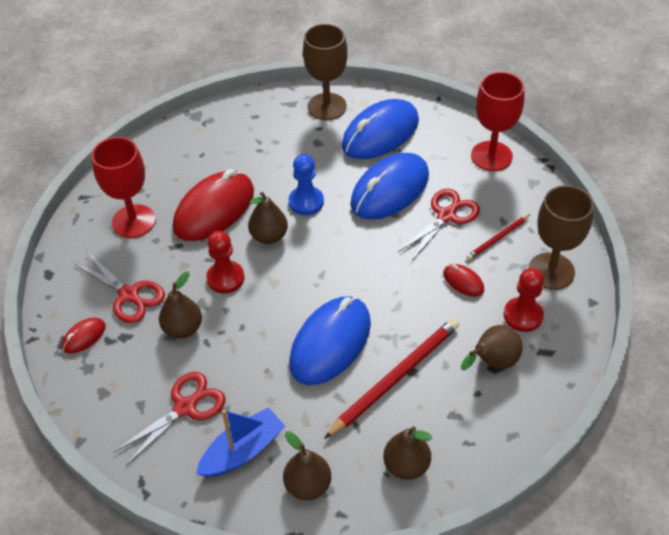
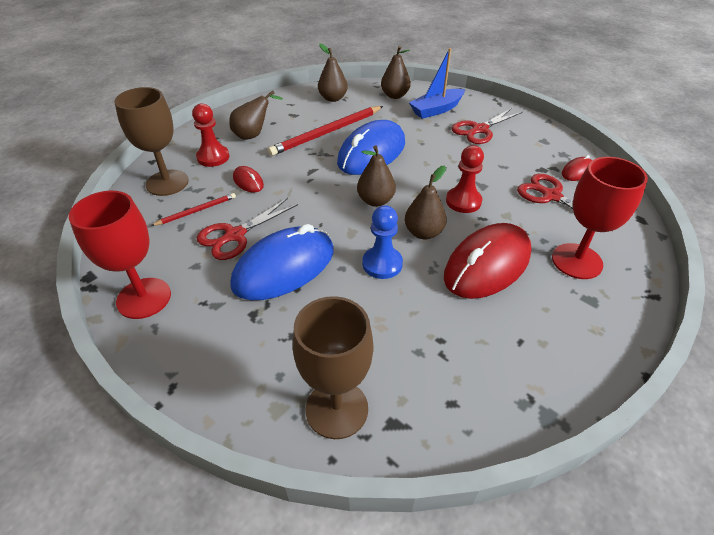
camera: 175 degrees left, 5 degrees down
(183, 329) = (493, 170): brown pear -> brown pear (375, 201)
(380, 134) = (270, 347): blue mouse -> none

